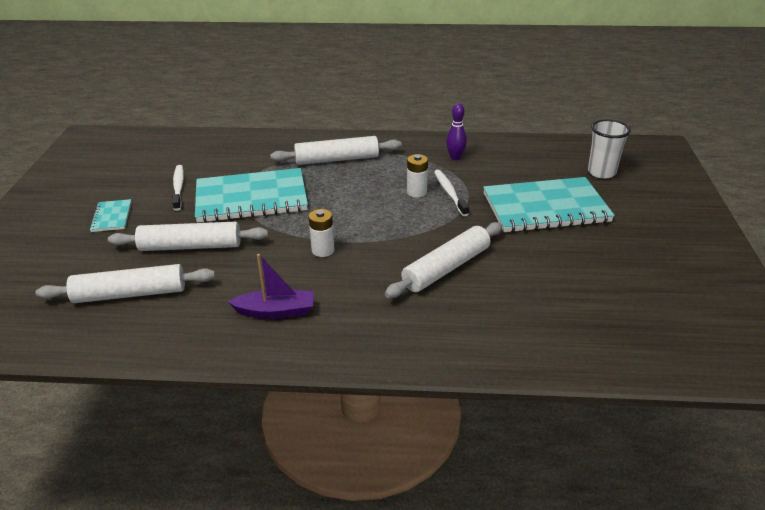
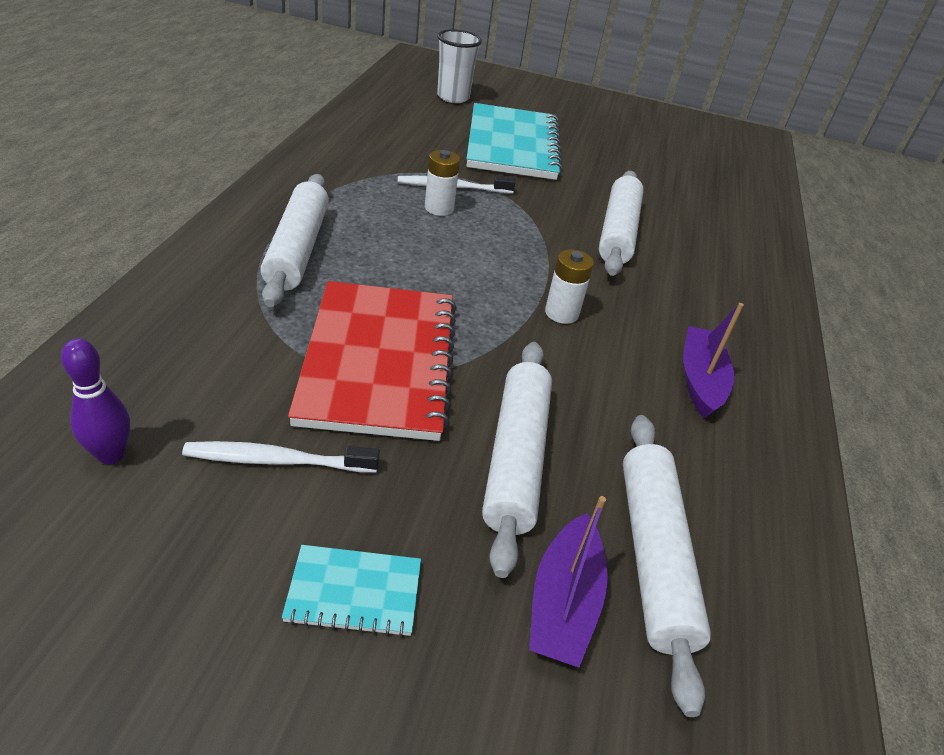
camera: 85 degrees left, 5 degrees up
(104, 268) = (563, 603): none -> purple boat
(251, 198) = (378, 361): turquoise notebook -> red notebook
(446, 268) = (618, 232): white rolling pin -> white rolling pin turned 45 degrees clockwise
(455, 157) = (362, 160): purple bowling pin -> purple bowling pin (111, 454)

